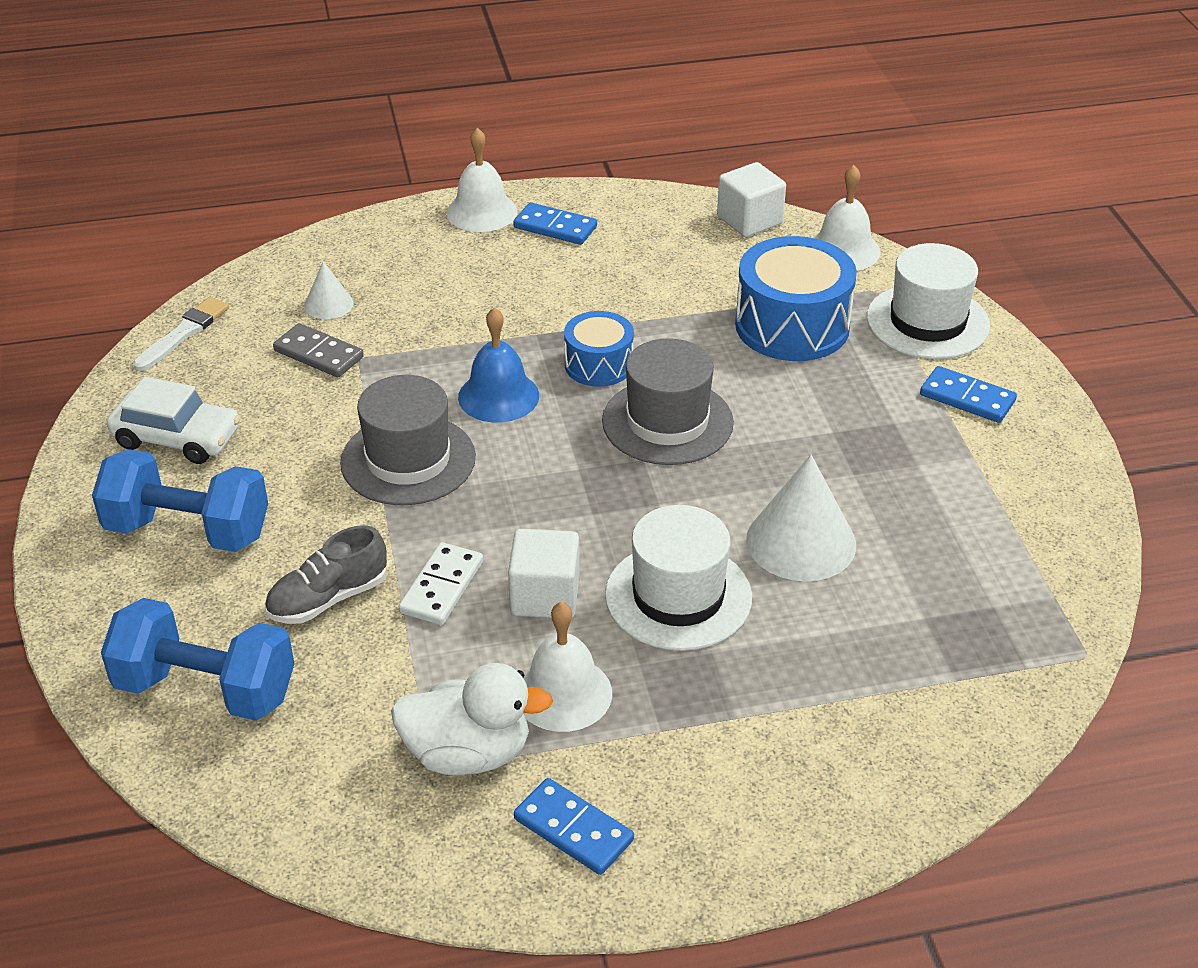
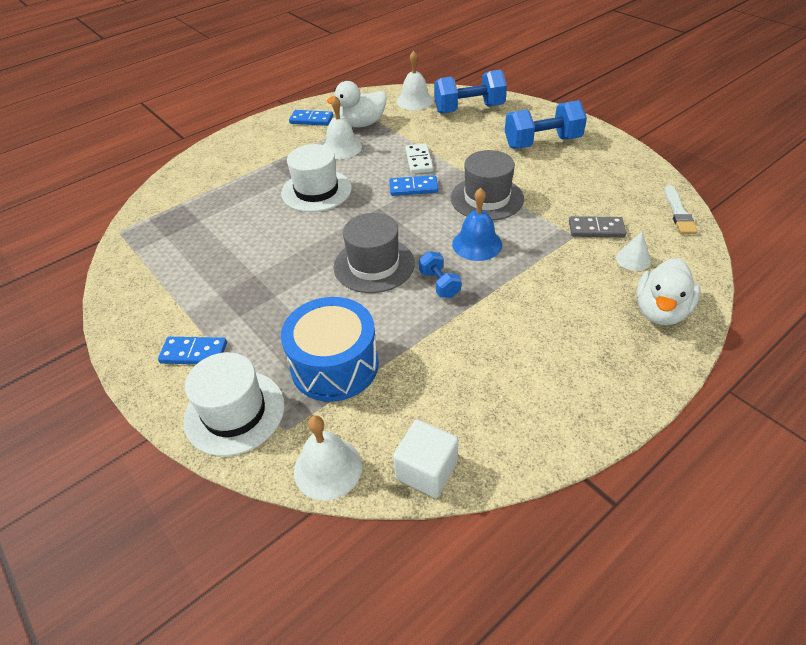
camera: 155 degrees right, 5 degrees up
(177, 438) = (600, 169): white car -> none
(328, 599) = (459, 143): grey shoe -> none
(379, 249) = (660, 311): none -> white duck
(481, 212) = (638, 378): white bell -> white bell (415, 101)
(545, 596) = (374, 172): white cube -> none
(555, 227) = (570, 387): blue domino -> blue domino (413, 188)
(598, 365) = (439, 284): blue drum -> blue dumbbell
(801, 542) = (270, 231): white cone -> none

